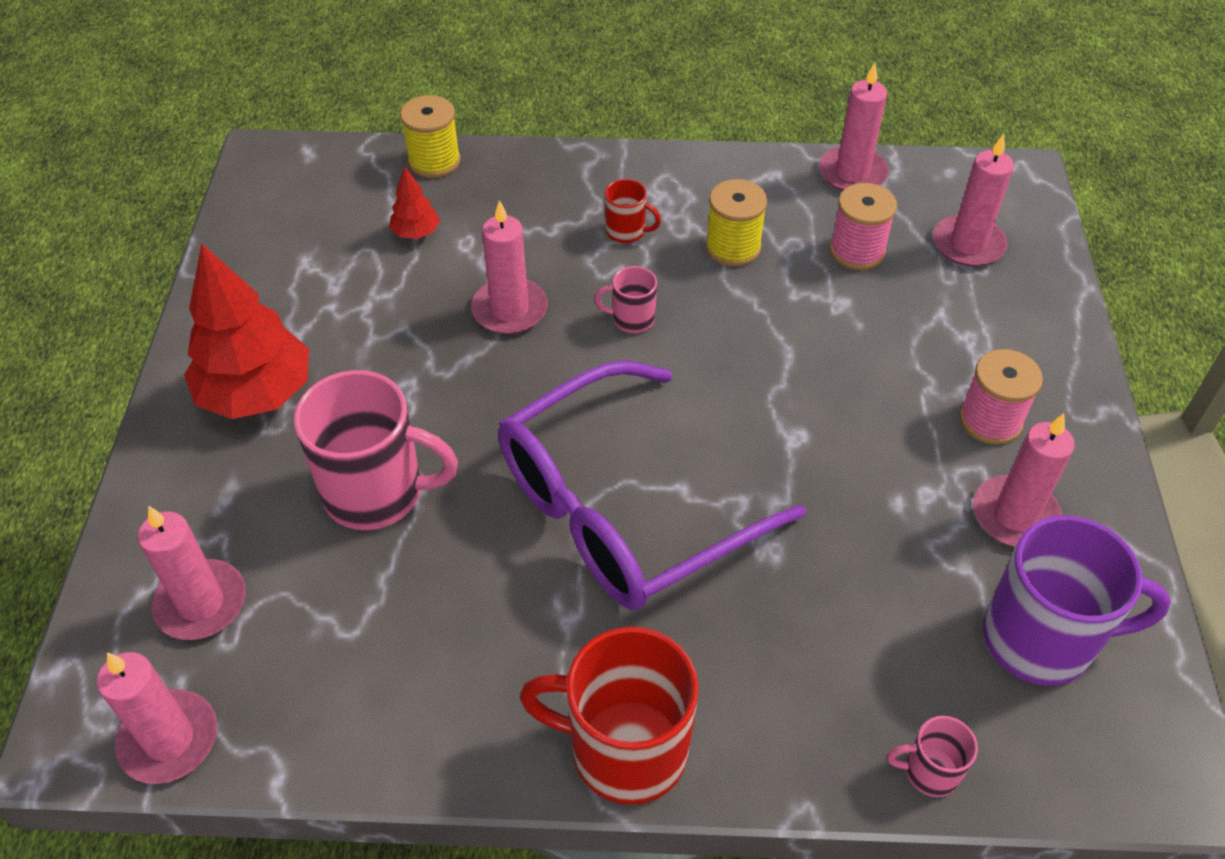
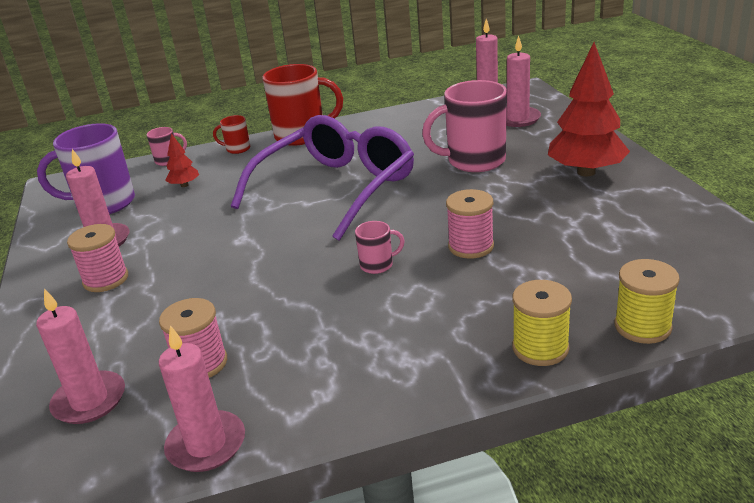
camera: 165 degrees right, 20 degrees down
(416, 233) = (590, 270): red tree -> red tree (184, 185)
(510, 310) = (471, 246): pink candle -> pink spool
(627, 231) = (416, 320): red mug -> red mug (237, 149)
(733, 247) = (316, 334): yellow spool -> yellow spool (540, 348)

